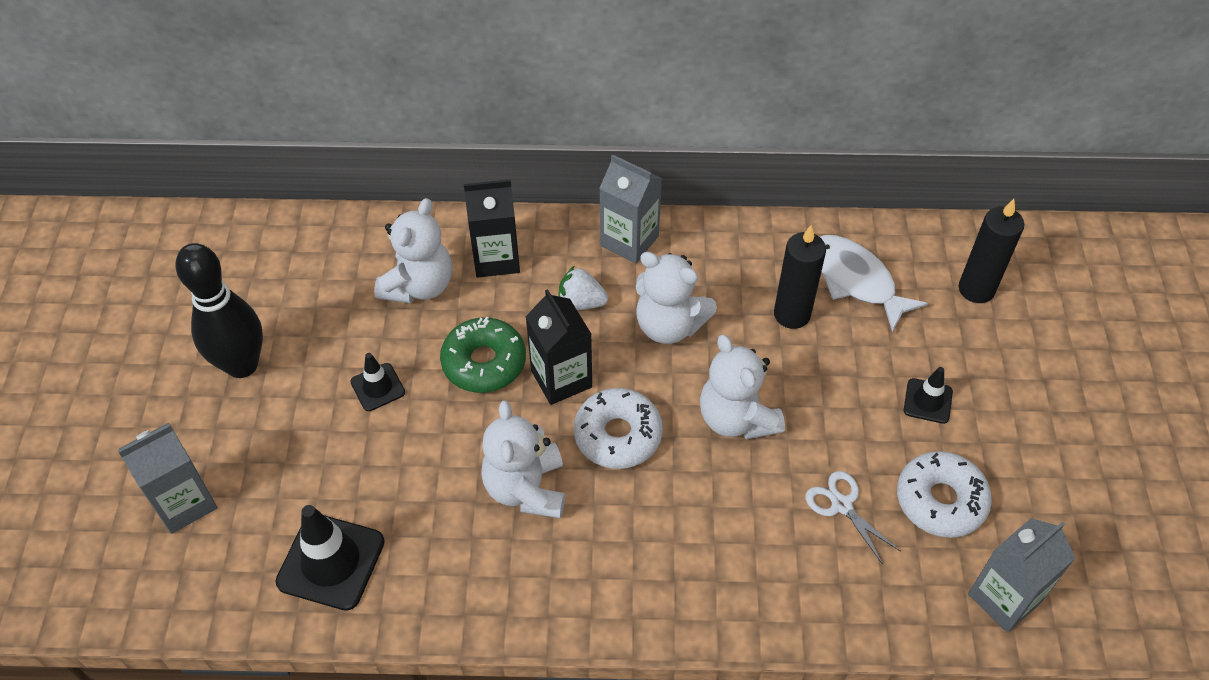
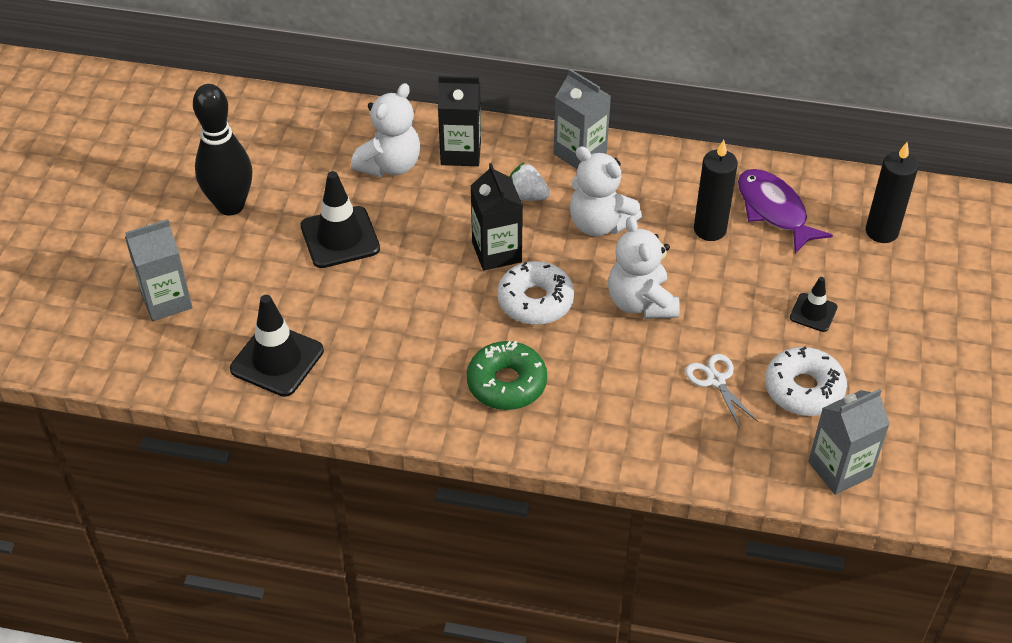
camera: 10 degrees right, 5 degrees down
(377, 387) = (340, 237): black traffic cone -> black traffic cone, size x1.79
(484, 362) = (433, 231): green donut -> green donut (506, 383)
(526, 488) = (449, 330): white teddy bear -> none
(856, 281) = (774, 211): white fish -> purple fish

